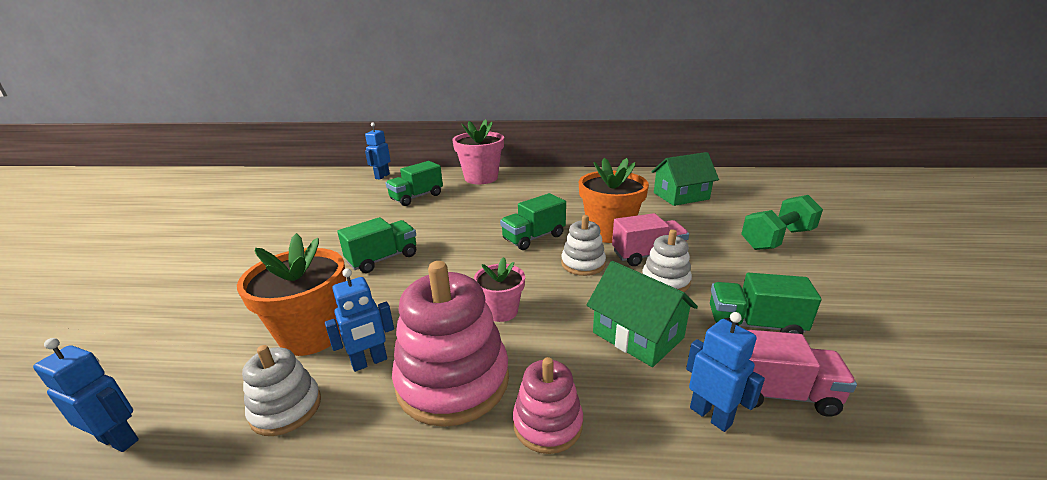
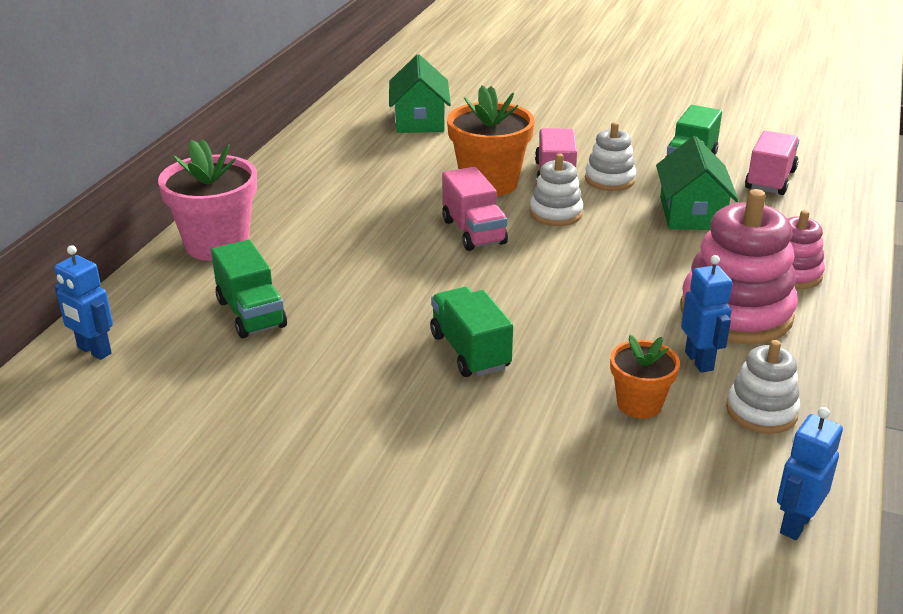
camera: 75 degrees left, 5 degrees up
(312, 334) = (639, 404): orange flower pot -> orange flower pot, size x0.58
(501, 311) = (632, 275): pink flower pot -> none
(533, 237) = (473, 232): green truck -> pink truck
(638, 335) = (691, 213): green house -> green house turned 60 degrees counterclockwise
(710, 415) = (789, 209): blue robot -> none
(777, 239) = (556, 108): green dumbbell -> none

